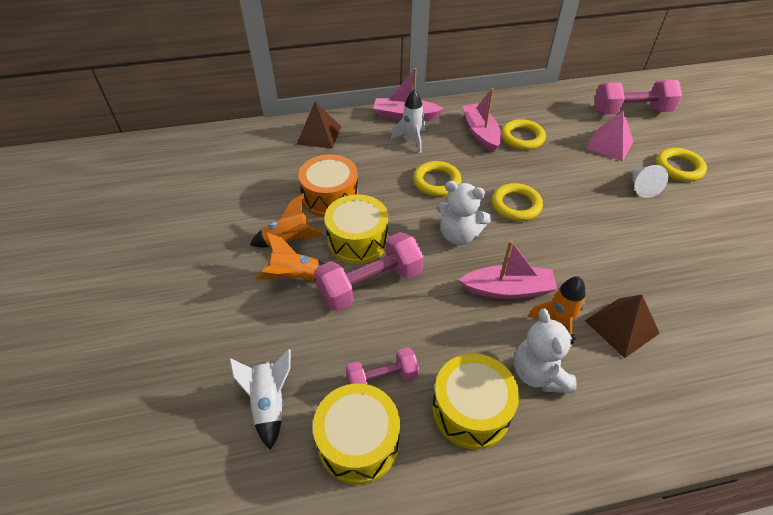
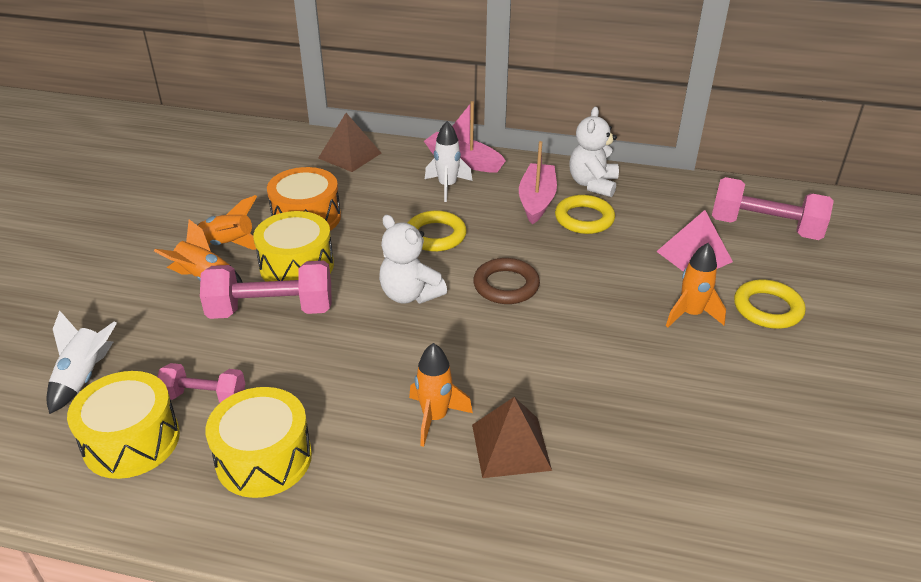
camera: 25 degrees right, 10 degrees down
(508, 289) = (413, 364): pink boat -> none
(516, 205) = (506, 285): yellow ring -> brown ring
(539, 374) = (368, 455): white teddy bear -> white teddy bear (592, 184)
(642, 187) = (691, 314): white cone -> orange rocket

